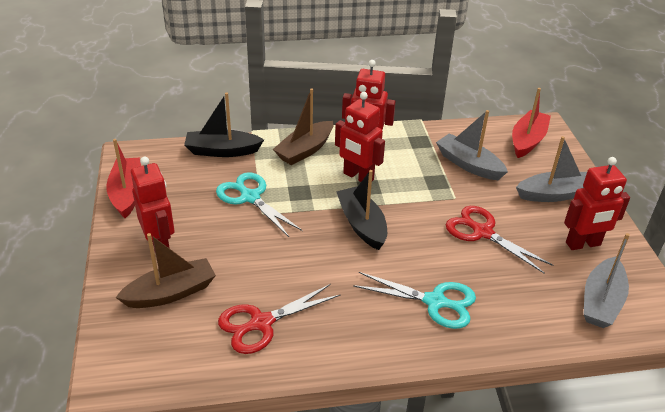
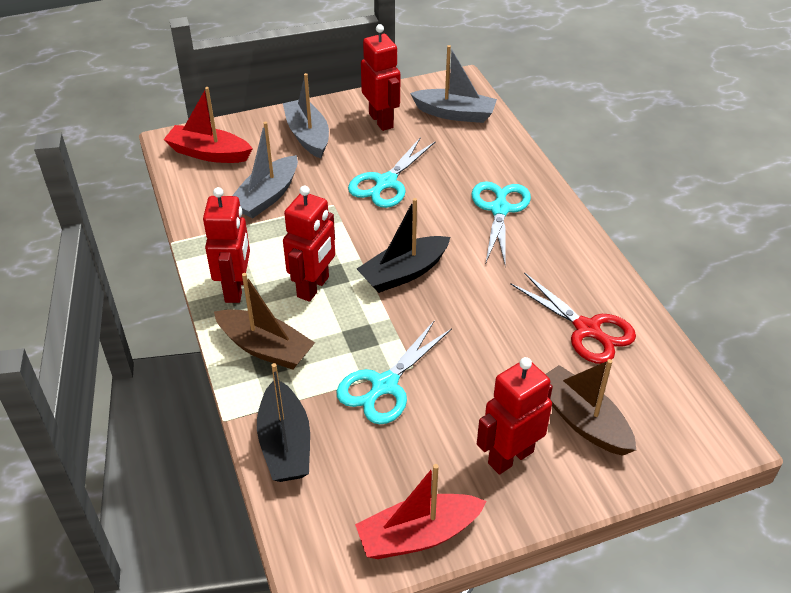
camera: 100 degrees left, 5 degrees up
(483, 232) = (386, 182): red scissors -> turquoise scissors

